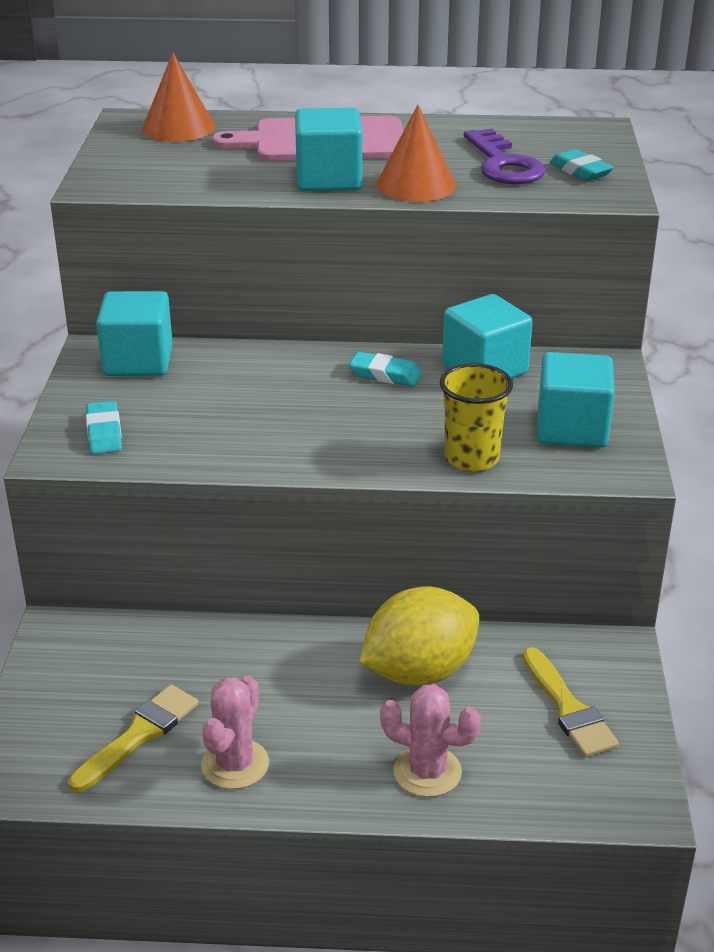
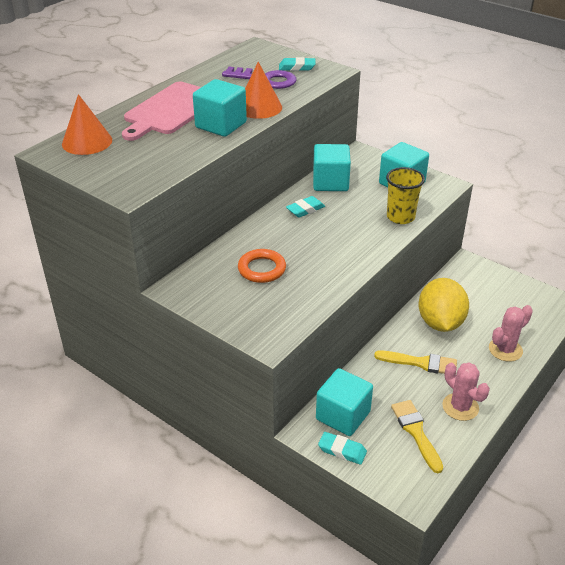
camera: 55 degrees left, 5 degrees up
(104, 433) = (266, 316): turquoise eraser -> turquoise eraser (342, 450)
(138, 361) = (203, 278): turquoise cube -> turquoise cube (343, 415)
(202, 393) = (262, 269): none -> orange ring
(568, 708) = (494, 293): yellow brush -> yellow brush (420, 363)

